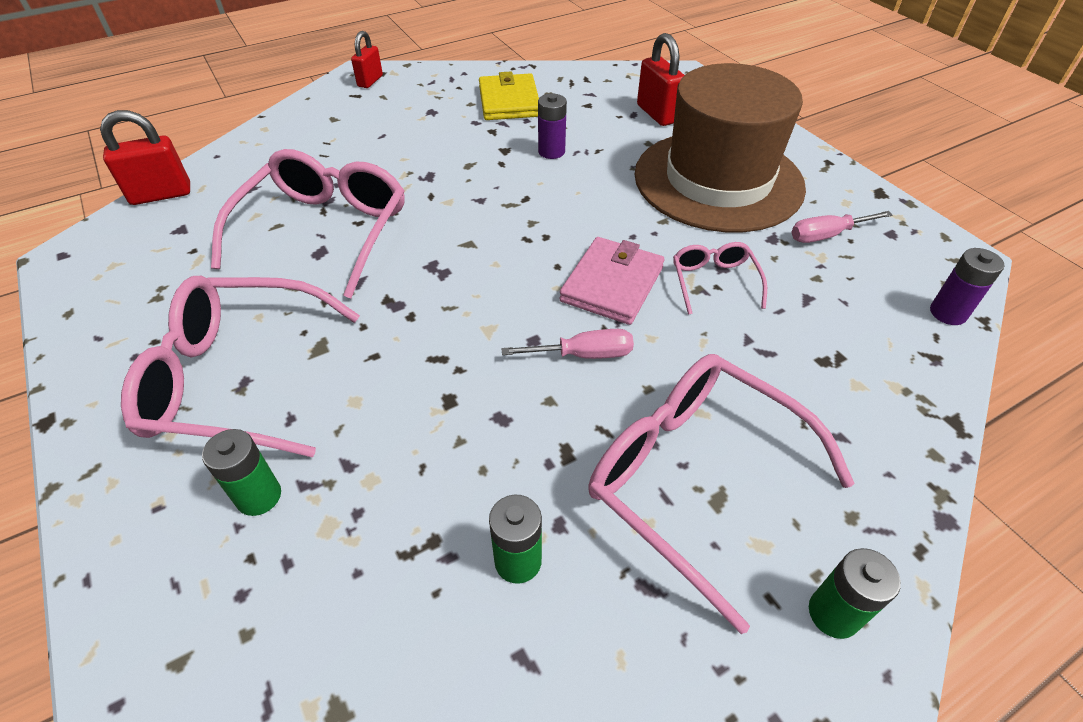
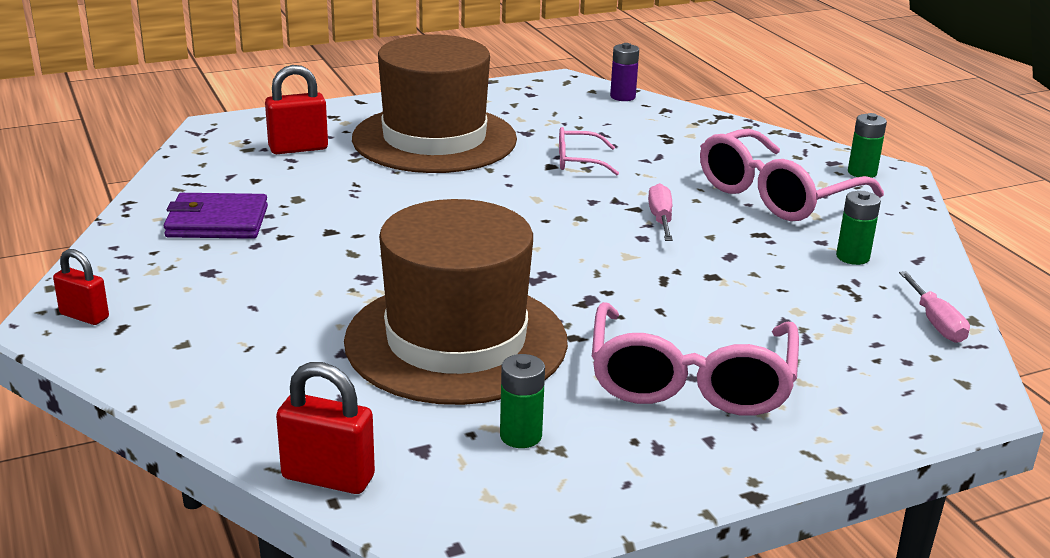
camera: 85 degrees left, 20 degrees down
(161, 194) = (328, 477): red padlock -> red padlock turned 60 degrees counterclockwise
(259, 496) = (821, 359): green battery -> green battery (520, 436)
(325, 230) = (456, 341): pink glasses -> brown hat
(509, 101) = (217, 222): yellow wallet -> purple wallet
(551, 151) = (347, 207): purple battery -> none
(612, 284) = (575, 199): pink wallet -> none
(827, 235) = (527, 114): pink screwdriver -> pink screwdriver (935, 322)

